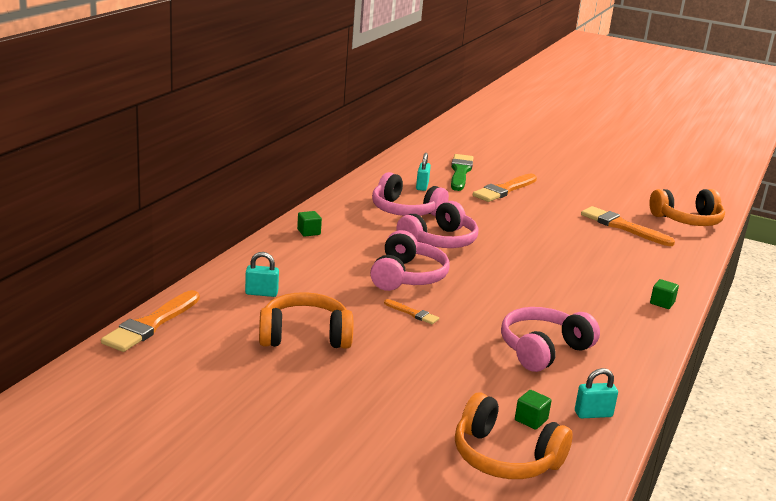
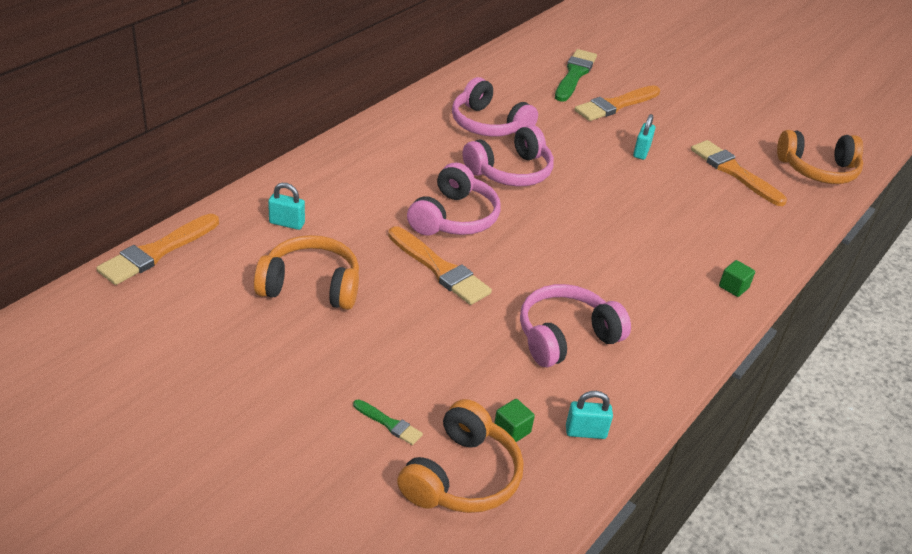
camera: 10 degrees right, 15 degrees up
(308, 232) = (369, 144): green cube -> none
(413, 313) = (440, 269): orange brush -> orange brush, size x2.00
(422, 186) = (522, 91): turquoise padlock -> turquoise padlock (641, 152)
(422, 427) = (389, 424): none -> green brush
(504, 457) = (462, 476): orange headphones -> orange headphones turned 105 degrees counterclockwise

